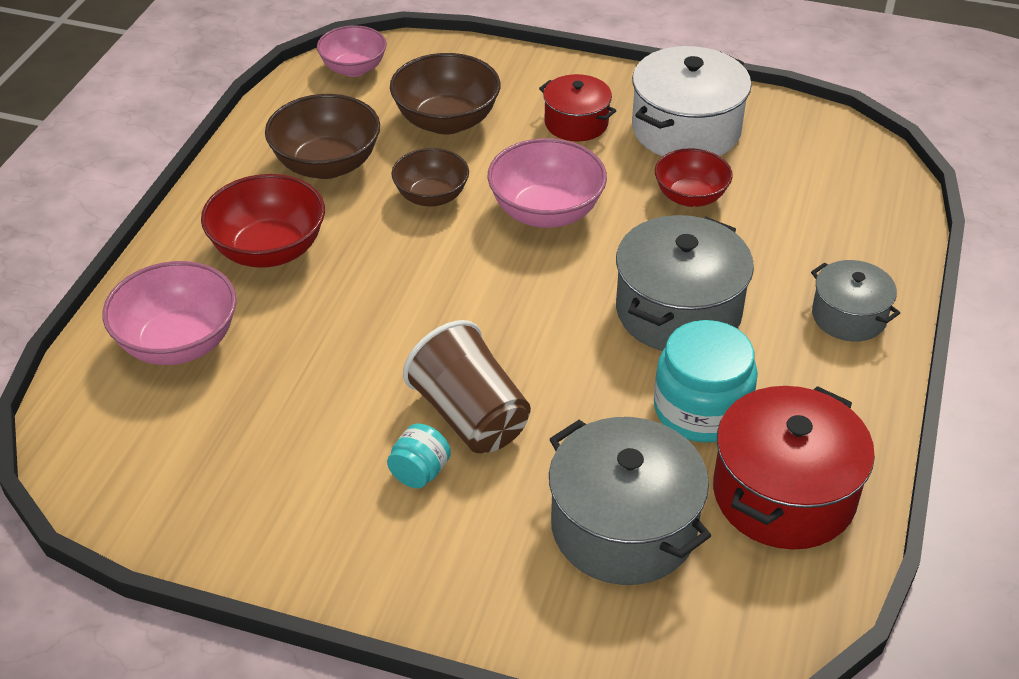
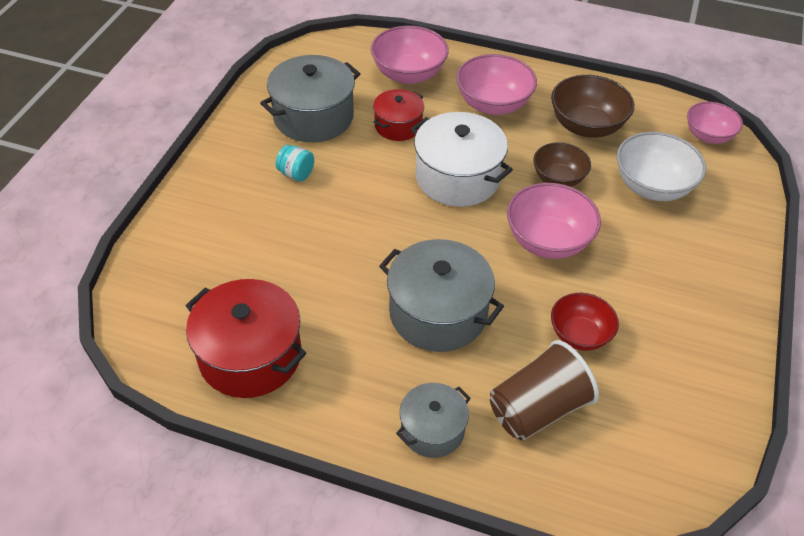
camera: 90 degrees right, 5 degrees up
(269, 250) = (493, 104): red bowl -> pink bowl
(446, 121) = (652, 187): brown bowl -> white bowl
(470, 416) = (339, 196): brown cup -> brown cup (537, 409)
(576, 123) = (668, 265): red pot -> red pot (398, 126)
(623, 527) = (237, 266): grey pot -> grey pot (313, 117)
(686, 129) = (676, 341): white pot -> white pot (457, 177)
(701, 409) = (335, 316): turquoise jar -> none

